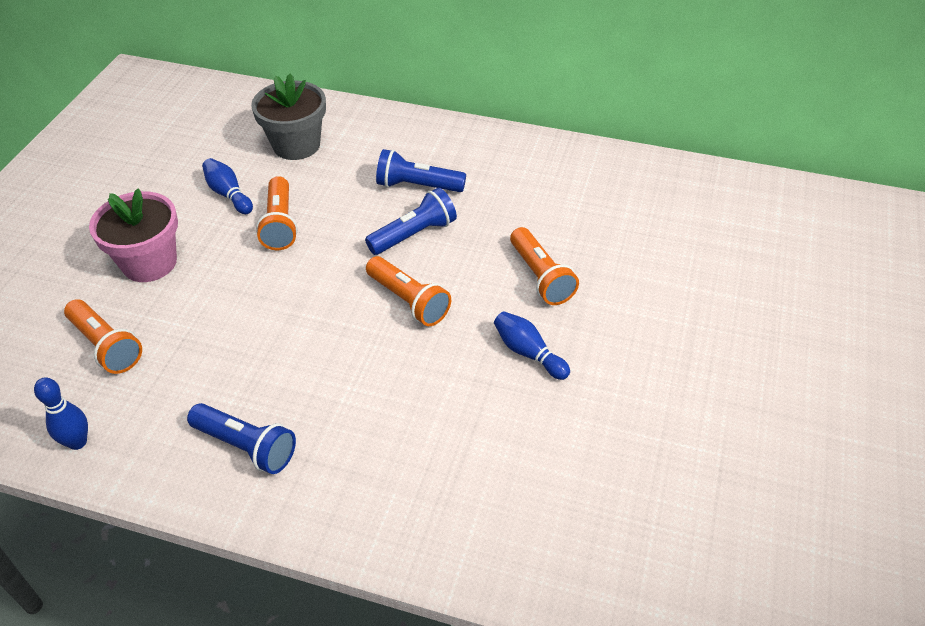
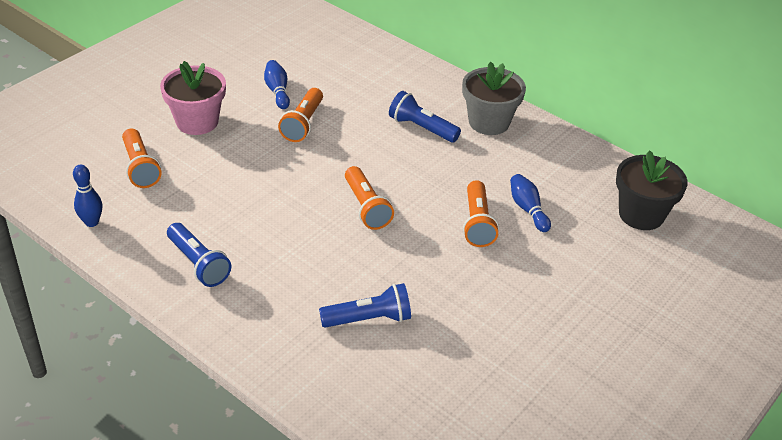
camera: 20 degrees right, 5 degrees down
(296, 145) = (347, 70): grey flower pot -> grey flower pot (489, 122)
(414, 234) = (398, 162): blue flashlight -> blue flashlight (369, 319)
(528, 353) = (434, 273): blue bowling pin -> blue bowling pin (528, 209)
(699, 208) = (641, 214): none -> black flower pot

